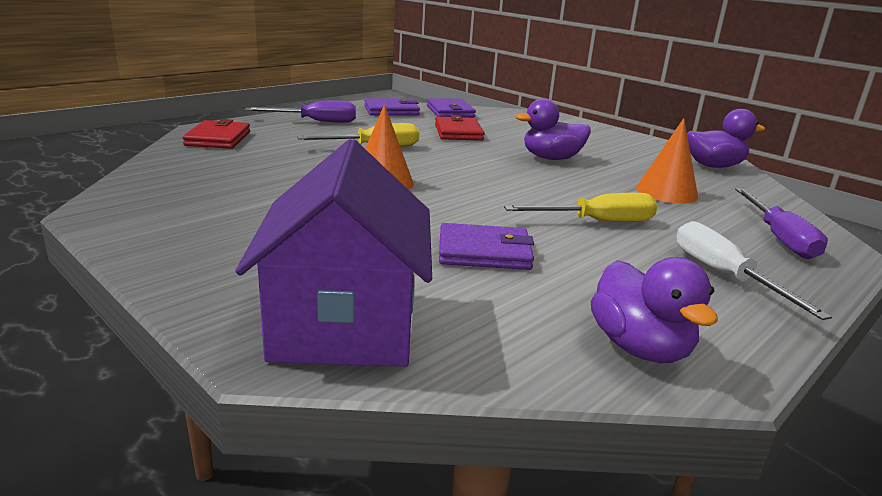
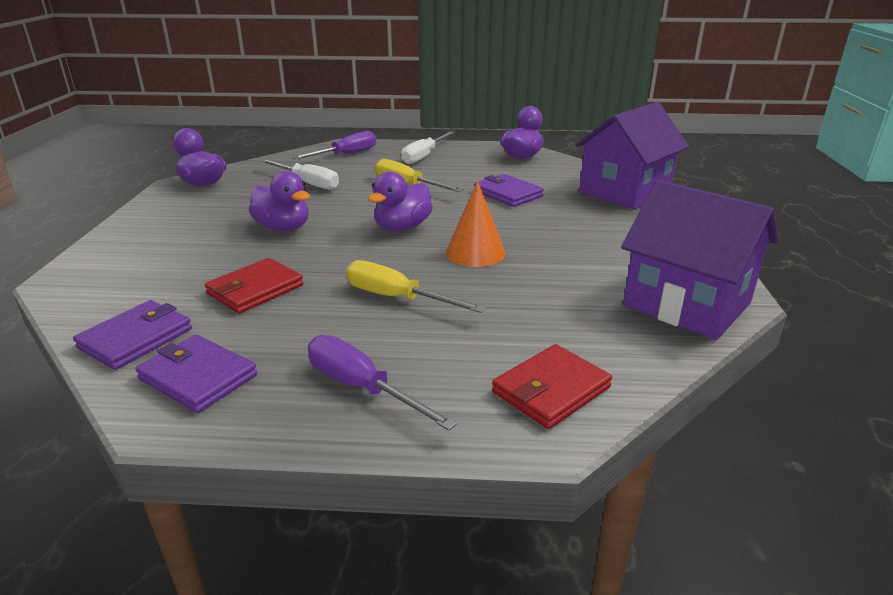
camera: 130 degrees left, 5 degrees up
(150, 196) = (687, 304): none -> purple house
(482, 183) = (402, 227): none -> purple duck
(666, 192) = (308, 183): orange cone -> white screwdriver

